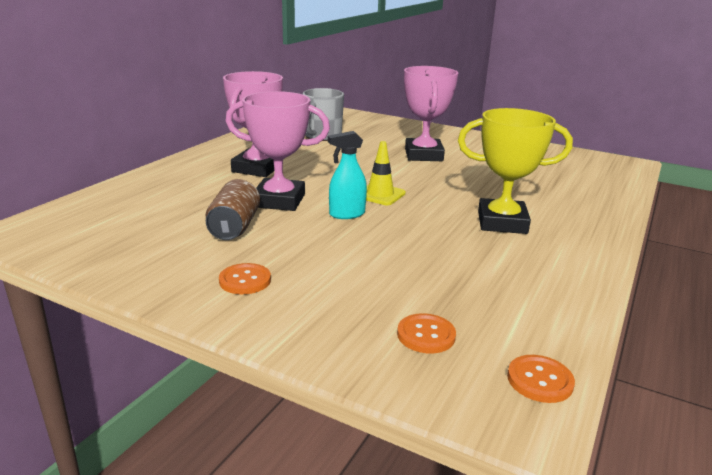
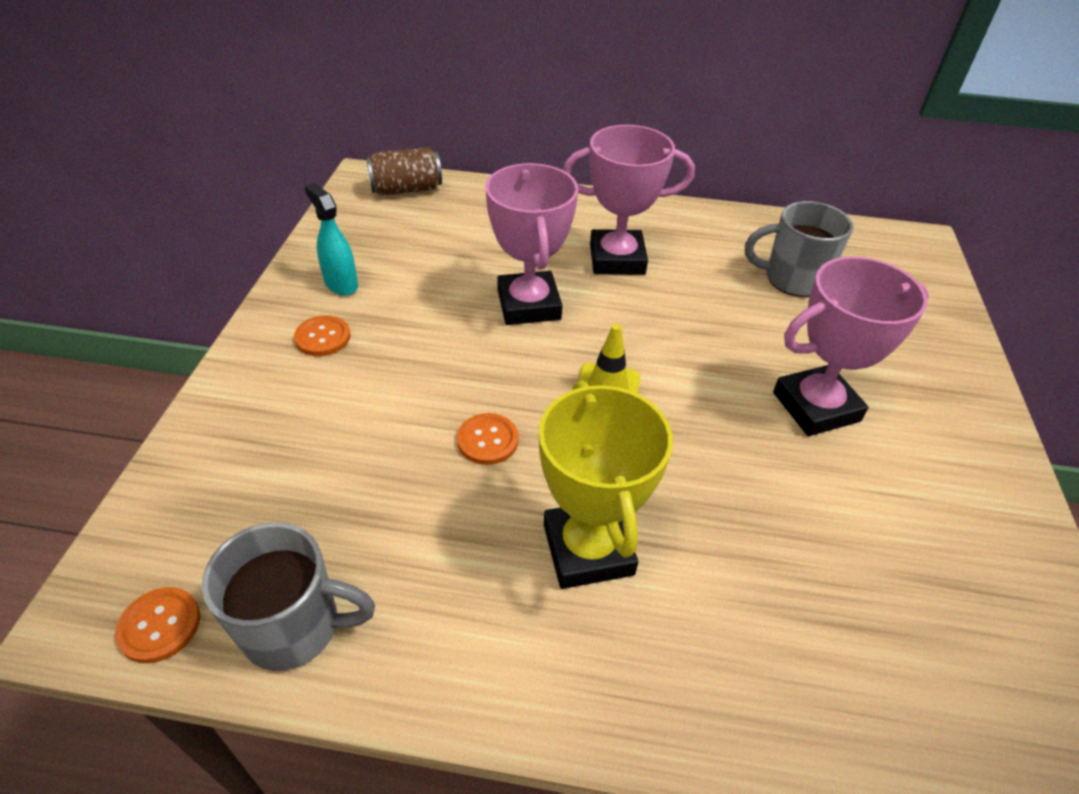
camera: 70 degrees right, 20 degrees up
(234, 227) = (439, 294): brown can -> brown can (406, 189)
(346, 214) = (521, 371): turquoise spray bottle -> turquoise spray bottle (341, 284)
(426, 335) = (241, 504): orange button -> orange button (488, 440)
(545, 320) = (294, 627): none -> grey mug

